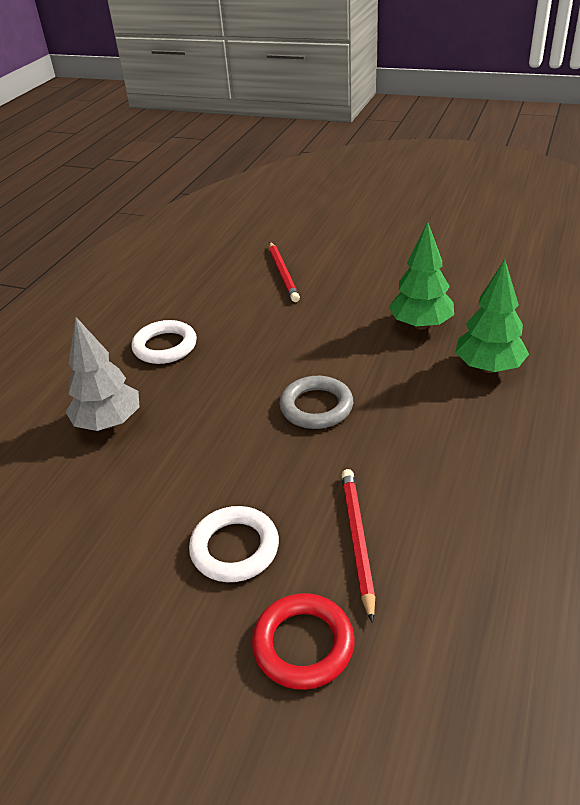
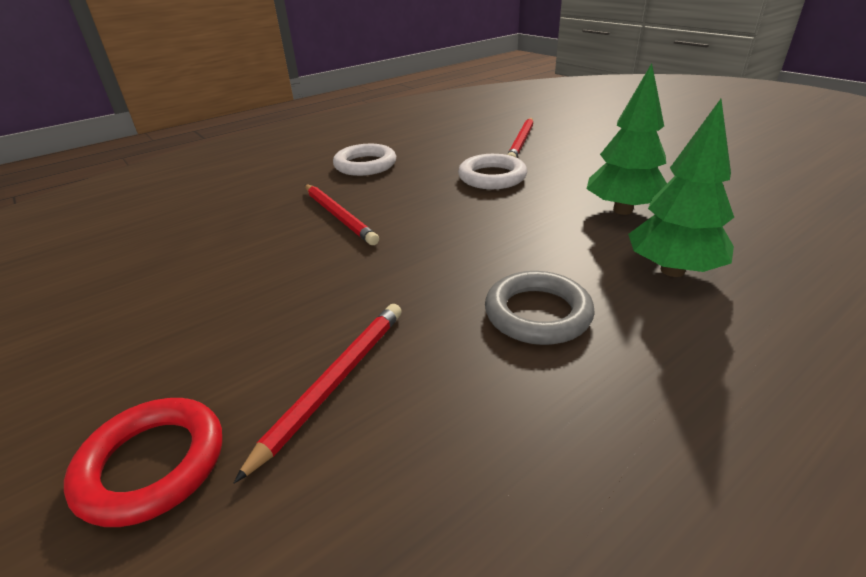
camera: 30 degrees right, 5 degrees down
(109, 422) = (260, 201): grey tree -> none
(205, 411) = (338, 216): none -> red pencil
(235, 548) = (220, 332): white ring -> white ring (492, 177)
(316, 407) = (437, 244): grey ring -> grey ring (537, 313)

